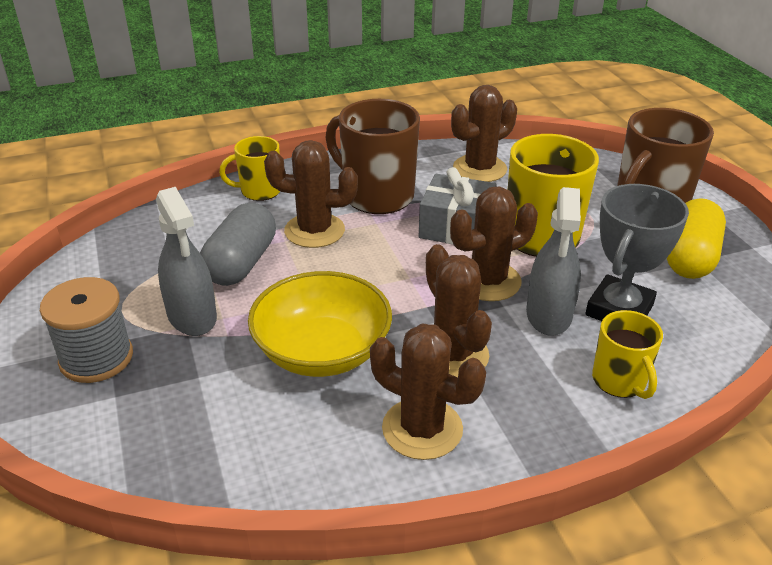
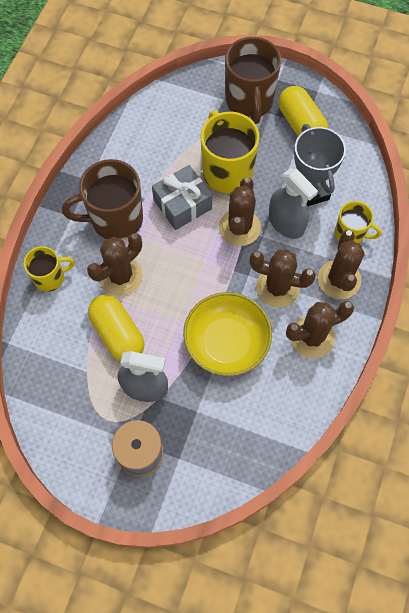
camera: 50 degrees left, 30 degrees up
(241, 263) = (118, 334): grey capsule -> yellow capsule
(259, 191) = (50, 278): yellow mug -> yellow mug turned 135 degrees counterclockwise
(479, 169) = (138, 146): brown cactus -> brown cactus (339, 279)

